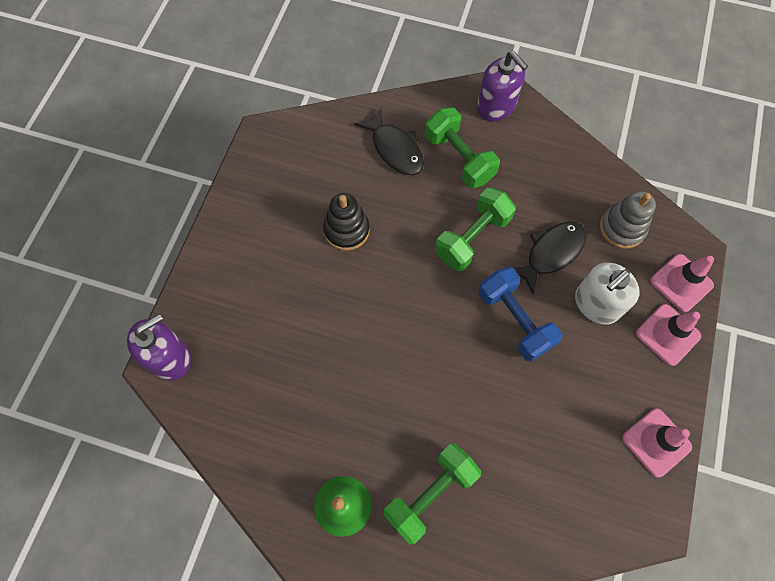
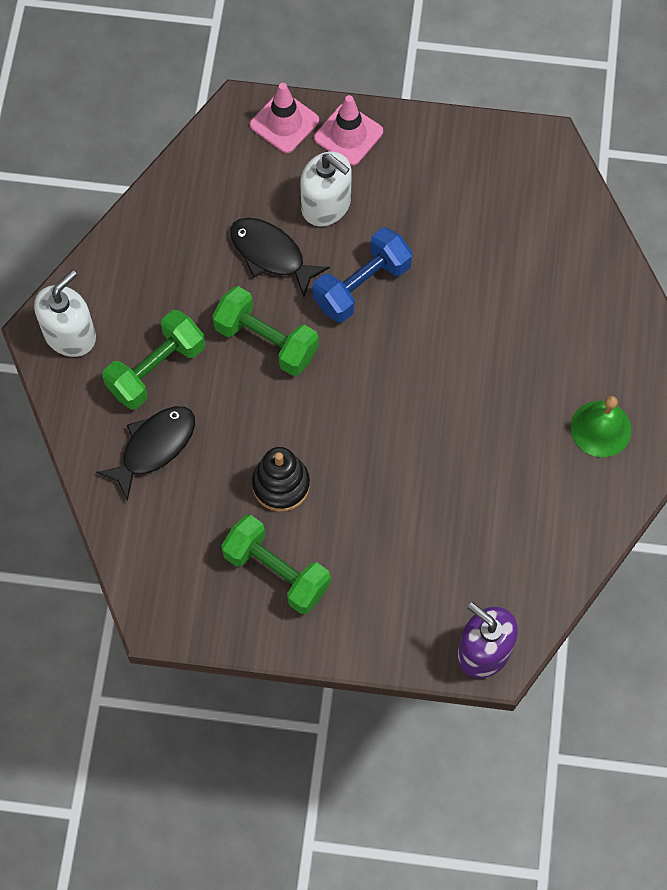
camera: 100 degrees left, 0 degrees up
(430, 494) = (569, 346): green dumbbell -> green dumbbell (276, 572)
(496, 106) = (70, 334): purple soap dispenser -> white soap dispenser
(622, 228) = (225, 183): grey stacking toy -> none
(656, 442) = (467, 143): pink traffic cone -> none

